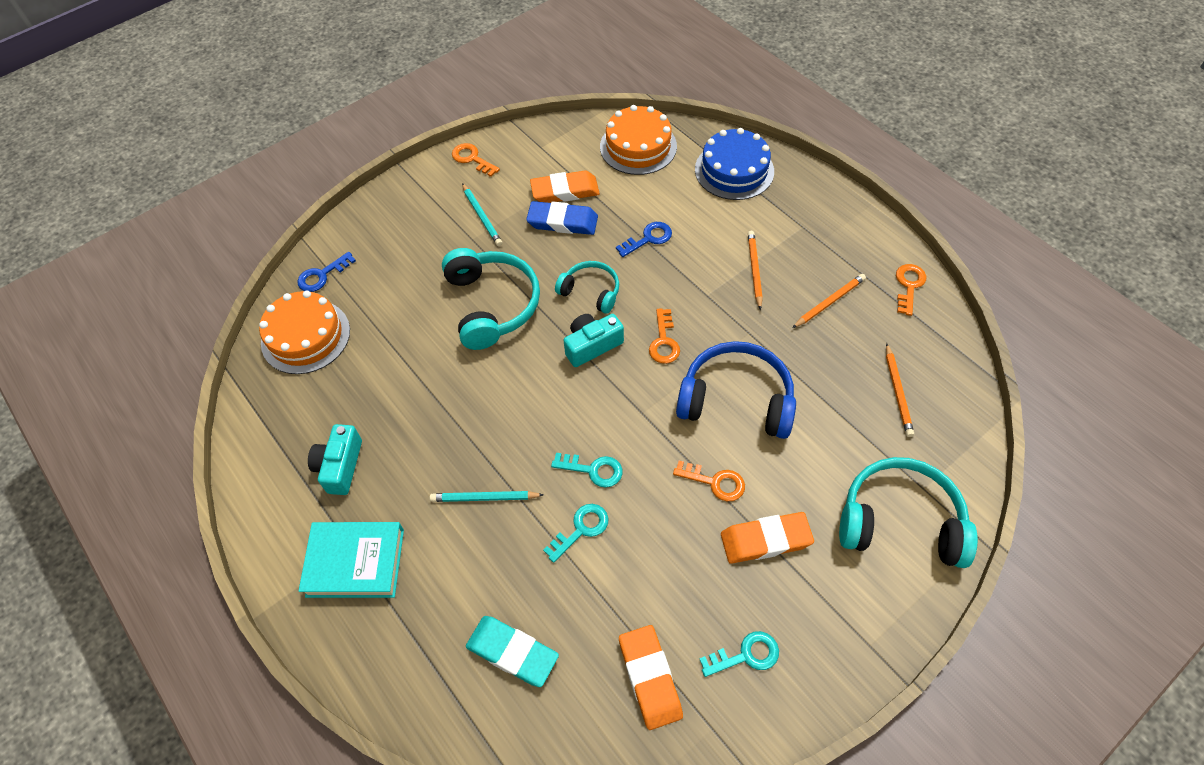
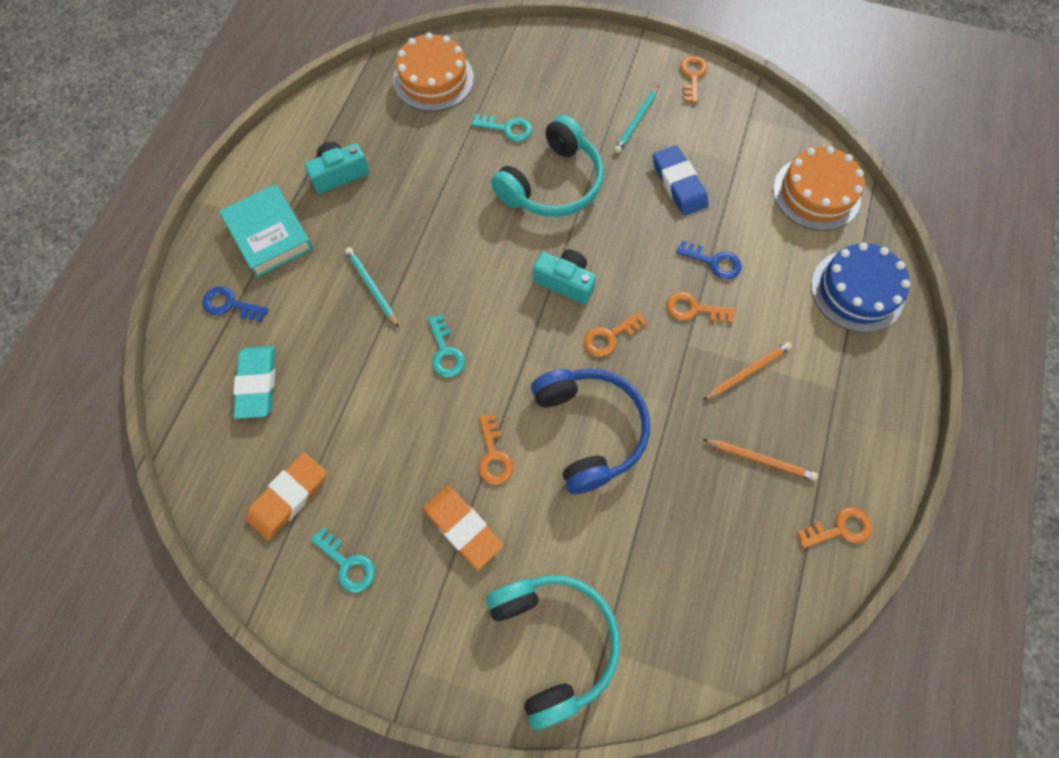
camera: 55 degrees right, 10 degrees up
(322, 275) = (495, 52): blue key -> blue key (230, 305)
(565, 191) = (714, 165): orange eraser -> none
(581, 529) = (386, 373): turquoise key -> turquoise key (507, 129)
(591, 291) = (620, 249): turquoise headphones -> none
(679, 273) = (694, 309): none -> orange key
(897, 392) = (698, 575): orange pencil -> none

